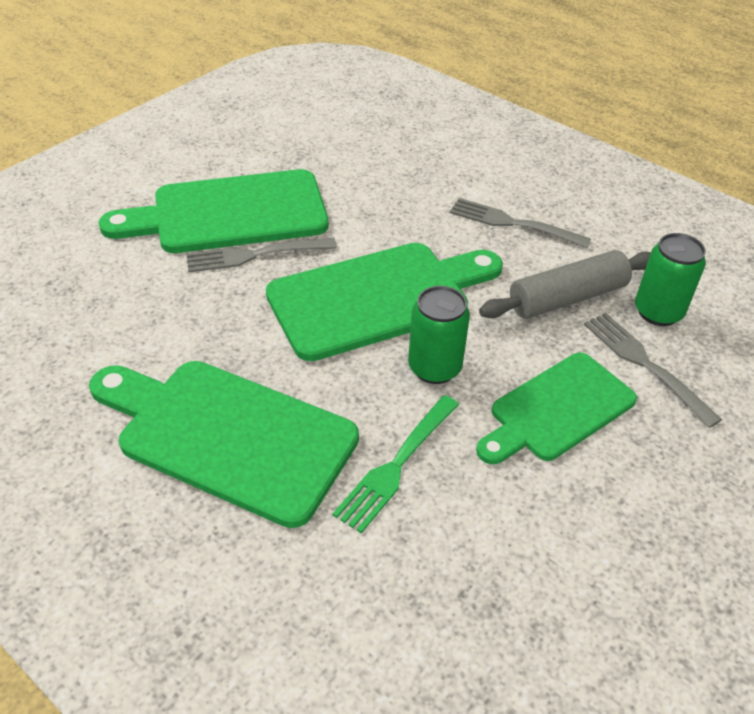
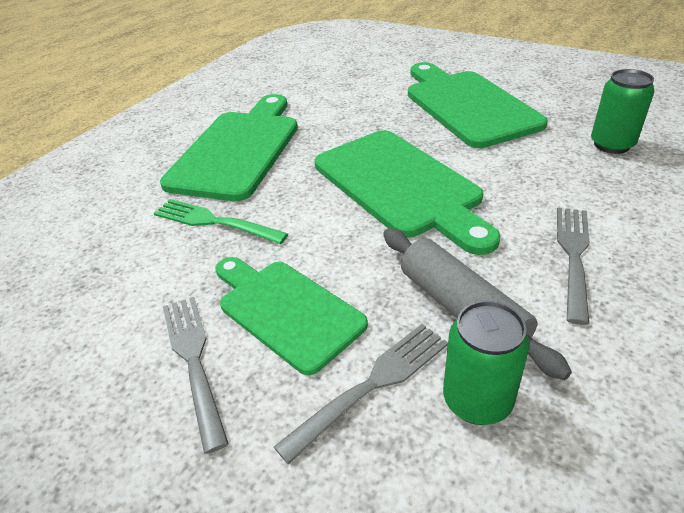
camera: 85 degrees right, 5 degrees down
(256, 254) = (424, 124): grey fork -> grey fork (194, 361)
(434, 368) = (323, 227): green can -> green can (611, 145)

